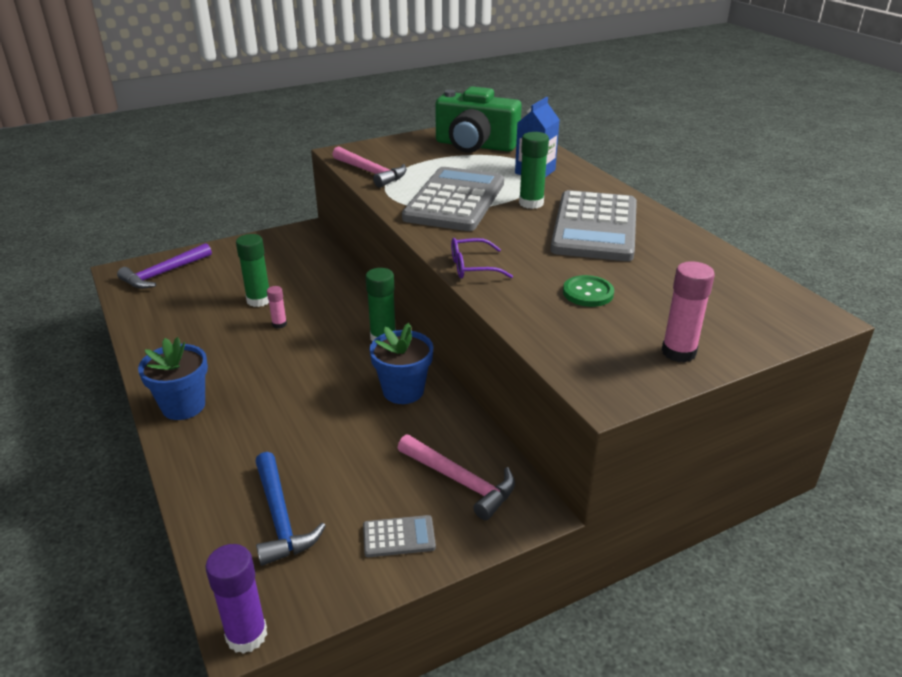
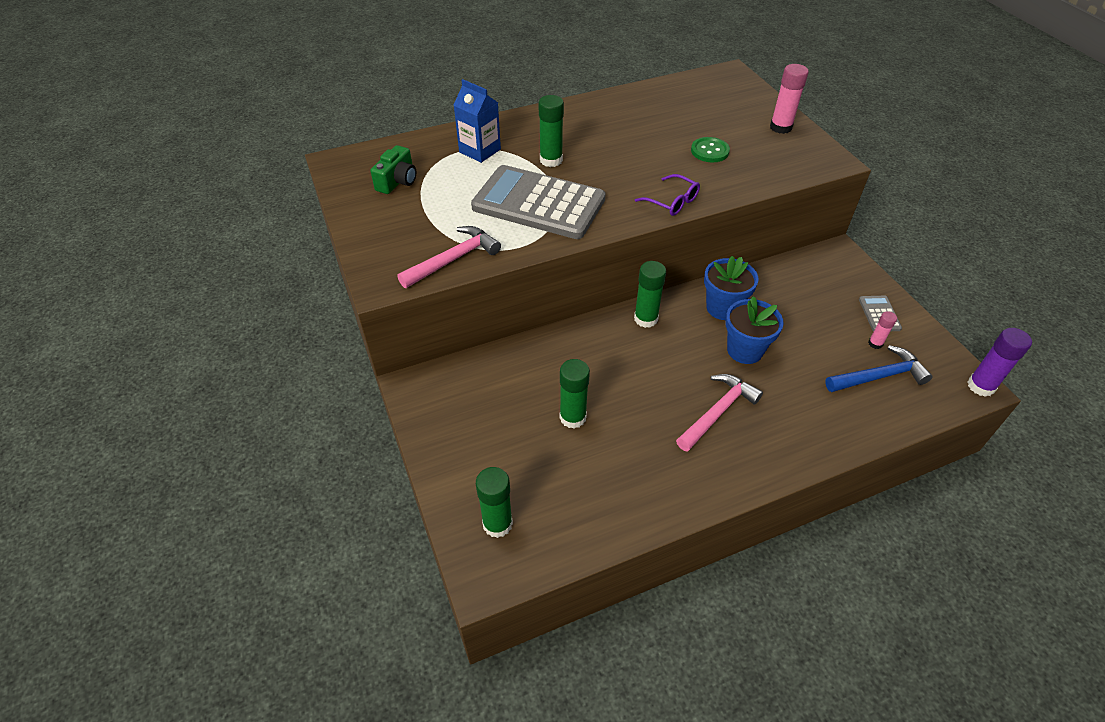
camera: 85 degrees left, 15 degrees up
(164, 273) = (497, 524): purple hammer -> green glue stick
(183, 406) = (760, 458): blue flower pot -> blue flower pot (744, 350)
(279, 324) = (621, 396): pink glue stick -> pink glue stick (875, 343)
(460, 481) = (820, 282): pink hammer -> pink hammer (717, 412)
(472, 267) = (672, 202): purple glasses -> purple glasses turned 45 degrees counterclockwise
(475, 145) = (397, 181): green camera -> green camera, size x0.52
(595, 227) = (602, 134): grey calculator -> none

